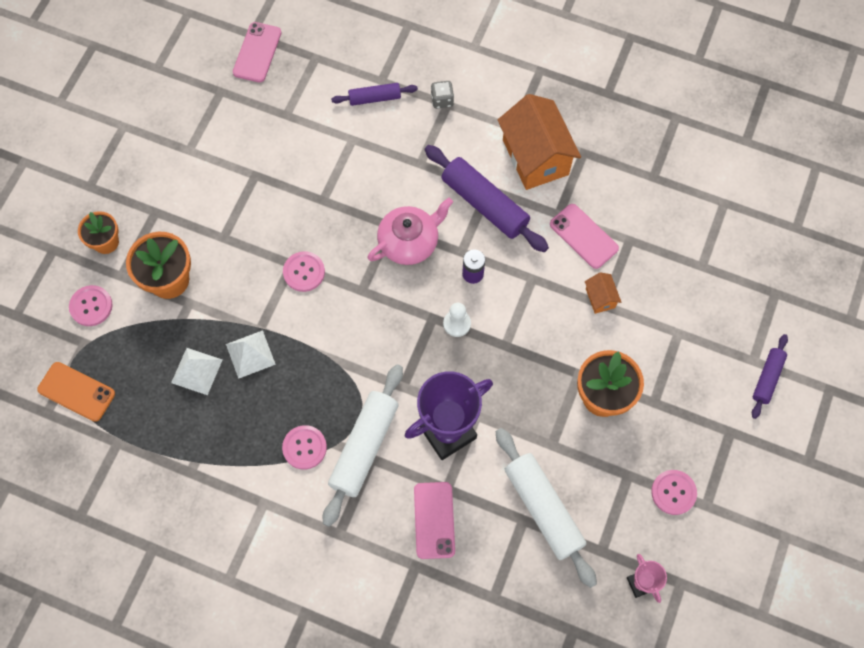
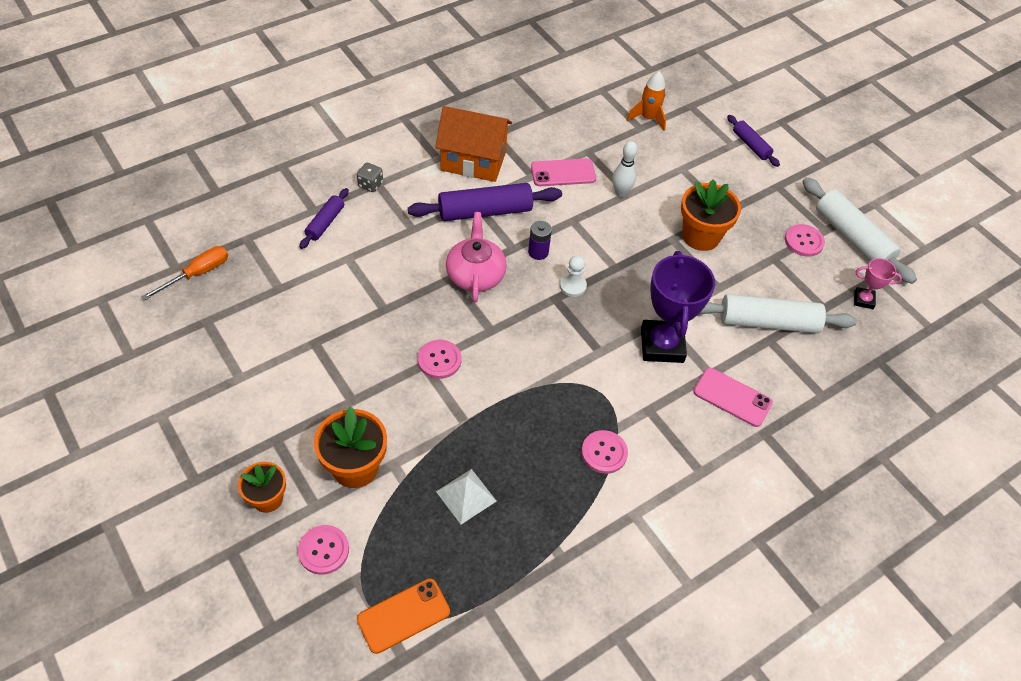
camera: 60 degrees left, 15 degrees down
(250, 354) = (483, 444): white pyramid -> none
(257, 52) = (197, 274): pink phone -> orange screwdriver
(364, 447) = (635, 409): white rolling pin -> white rolling pin (852, 237)
(600, 298) = (620, 193): orange house -> white bowling pin
(721, 265) = (648, 118): none -> orange rocket

